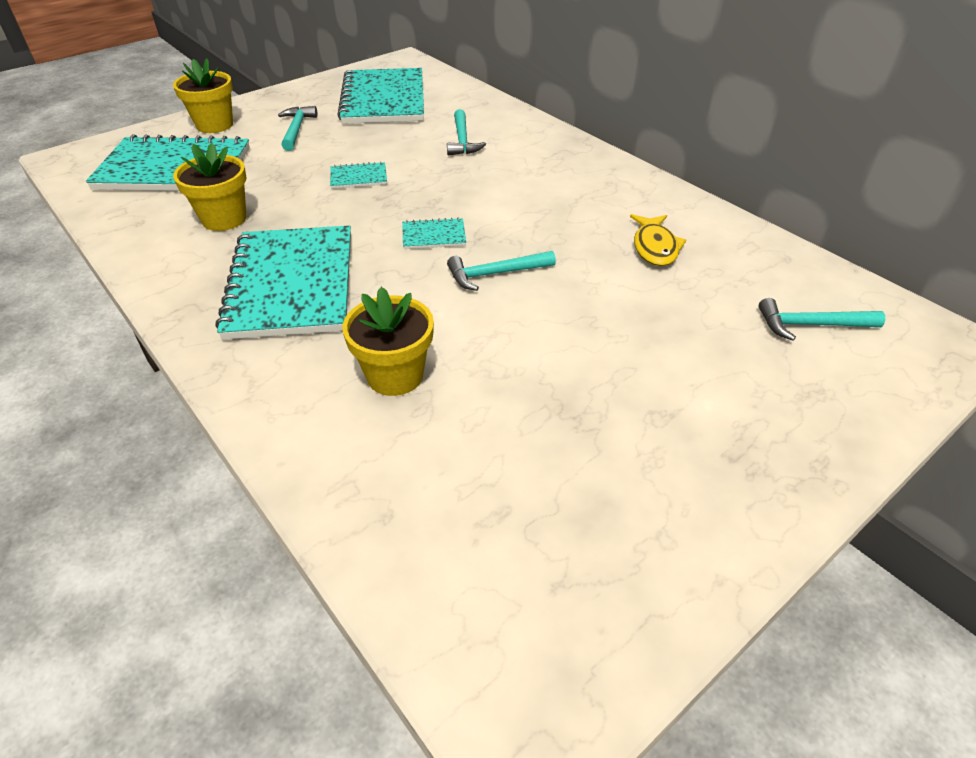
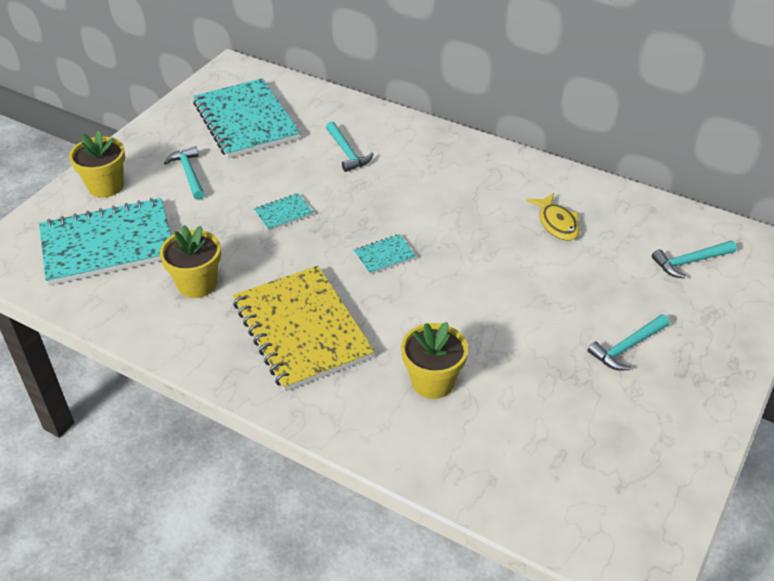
camera: 20 degrees left, 0 degrees up
(292, 284) = (302, 329): turquoise notebook -> yellow notebook
(495, 274) = (453, 278): turquoise hammer -> turquoise hammer (627, 347)

